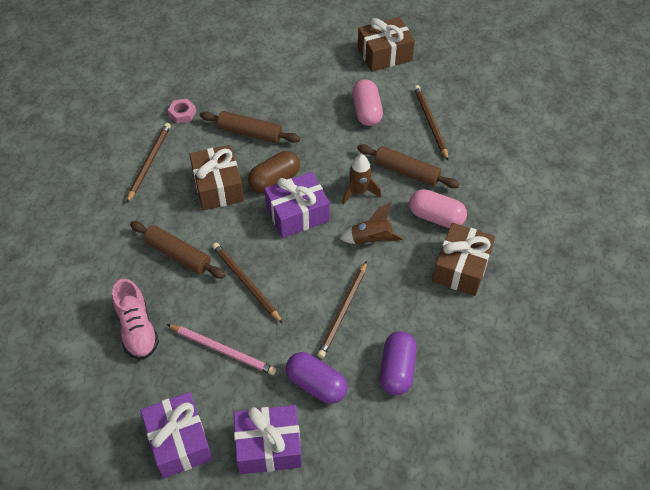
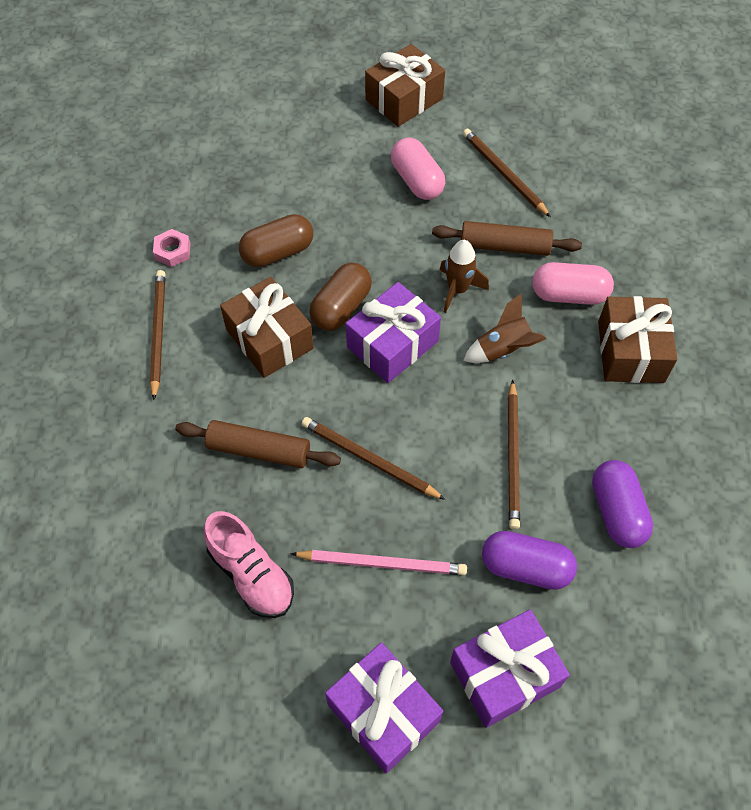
camera: 20 degrees left, 5 degrees up
(250, 133) = (277, 252): brown rolling pin -> brown capsule

